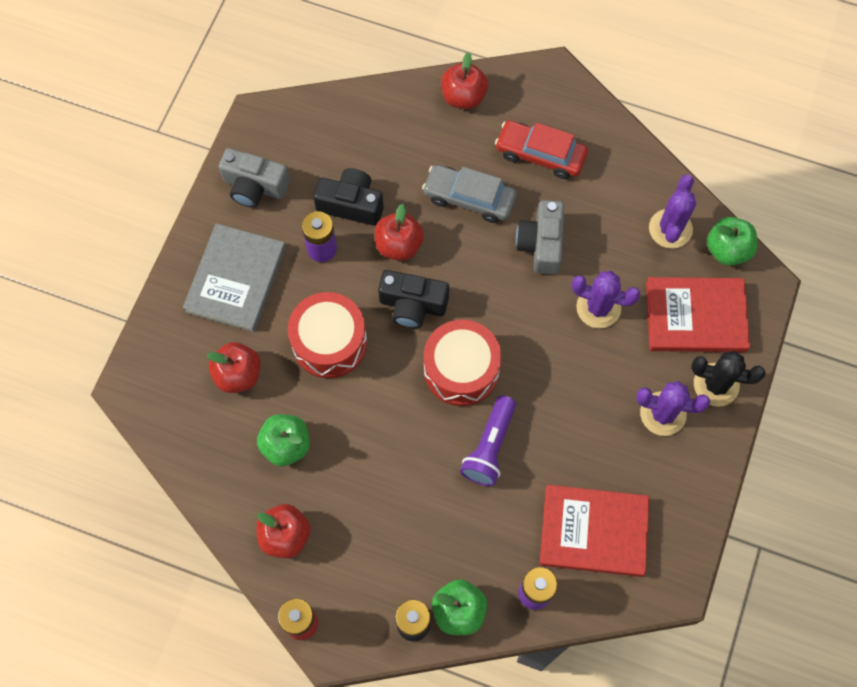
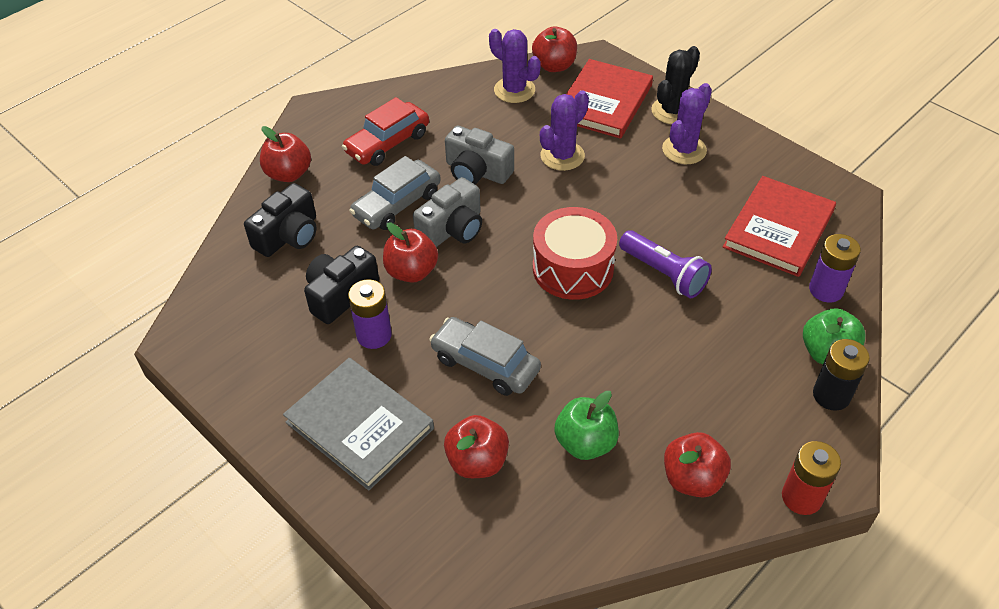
camera: 65 degrees left, 20 degrees down
(254, 186) = (259, 370): grey camera -> grey camera (452, 229)
(329, 342) = (485, 364): red drum -> grey car
(412, 305) = (483, 282): black camera -> black camera (288, 235)
(727, 250) = (554, 66): green apple -> red apple

